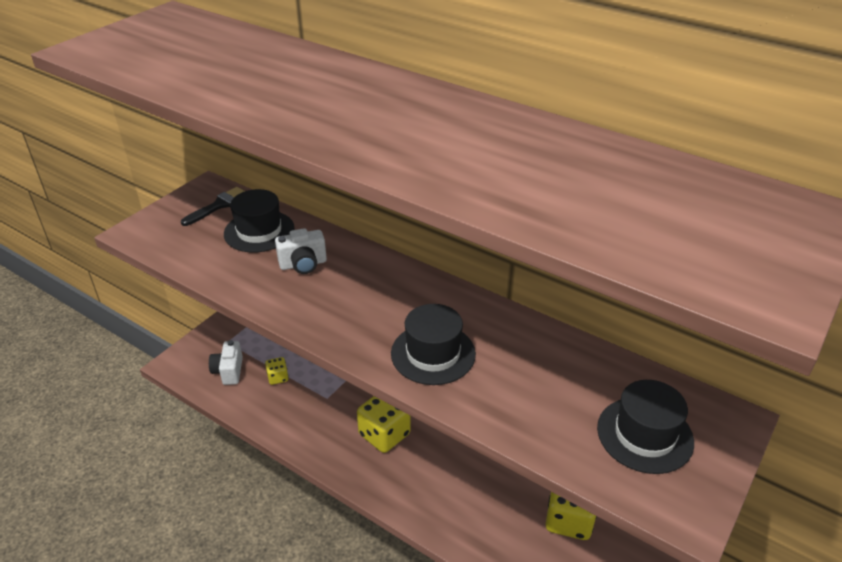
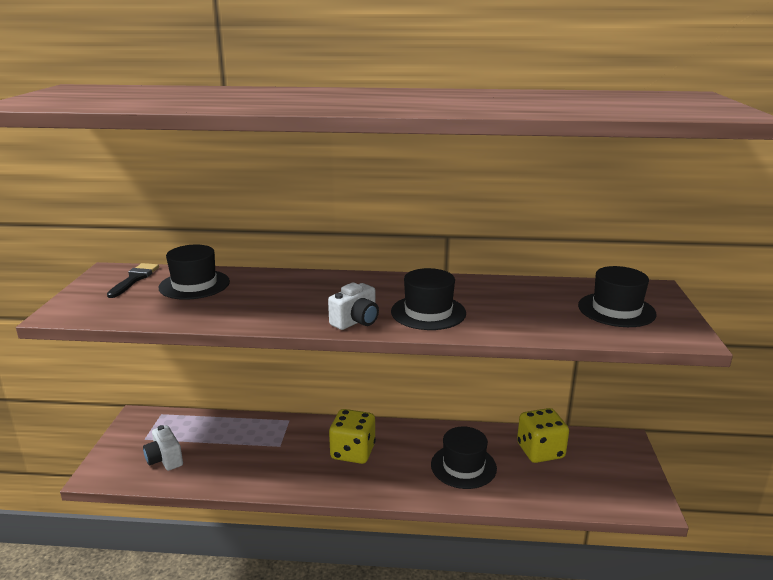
camera: 30 degrees left, 15 degrees down
(278, 377) = (220, 447): yellow dice -> none
(303, 264) = (260, 293): white camera -> white camera (356, 321)
(475, 500) = (463, 466): none -> black hat

